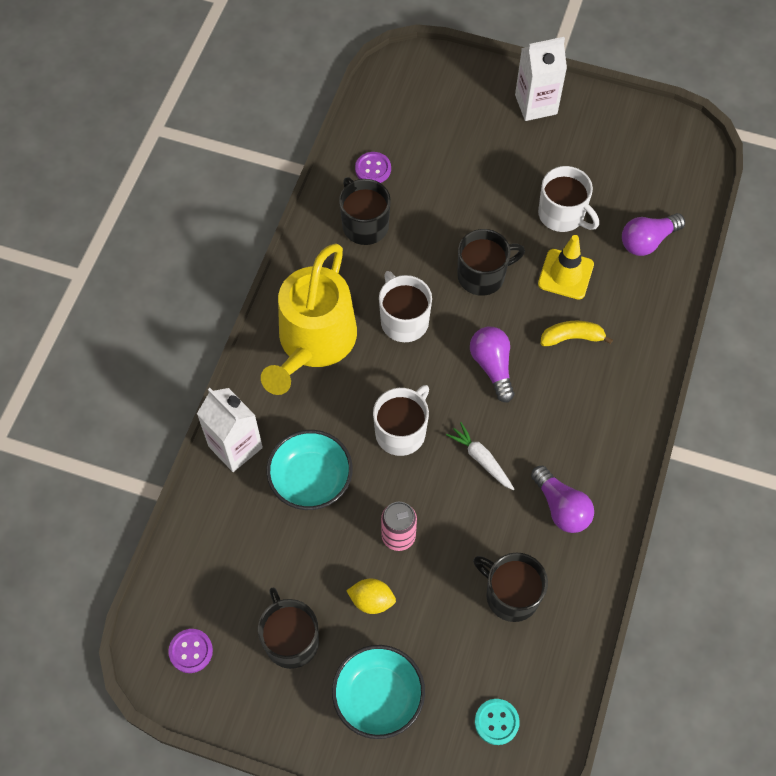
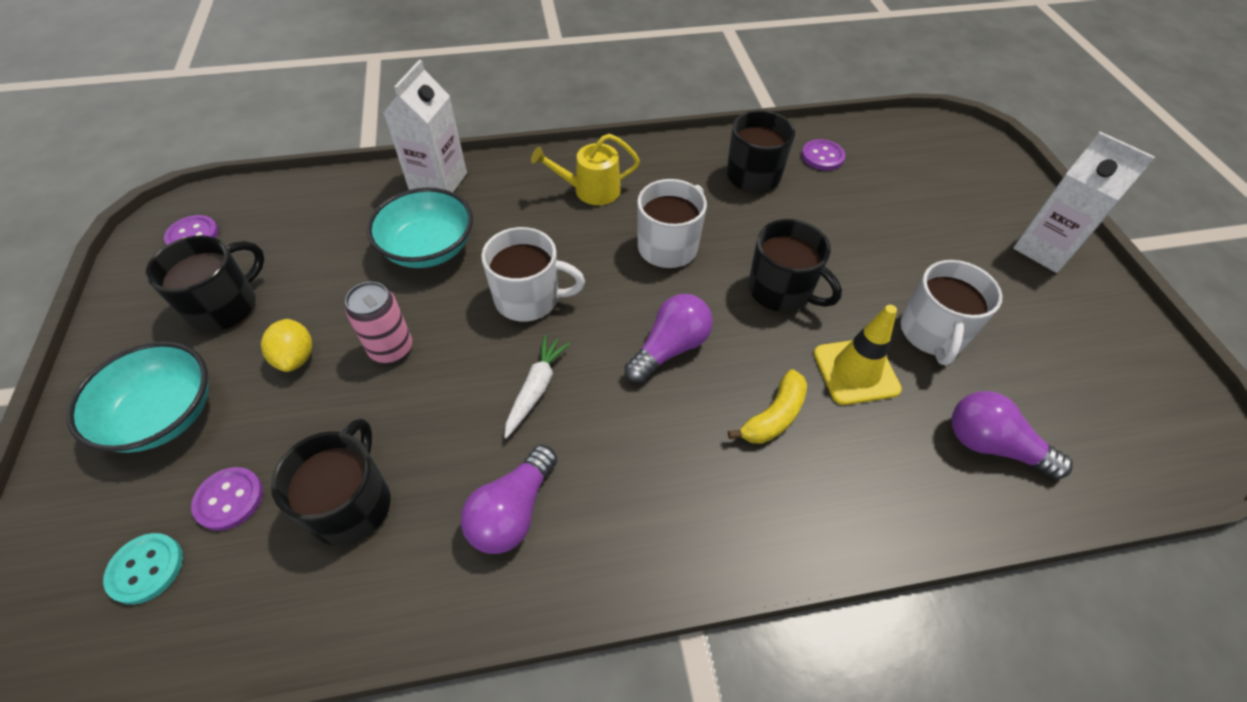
camera: 60 degrees right, 10 degrees down
(314, 342) = (591, 190): yellow watering can -> yellow watering can, size x0.50
(470, 666) = (229, 499): none -> purple button
(572, 337) = (773, 416): yellow banana -> yellow banana turned 75 degrees clockwise

